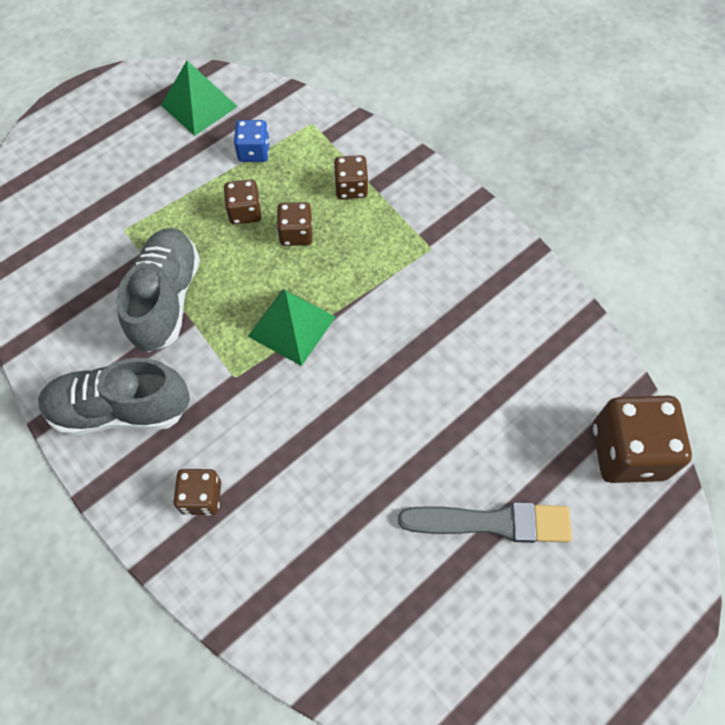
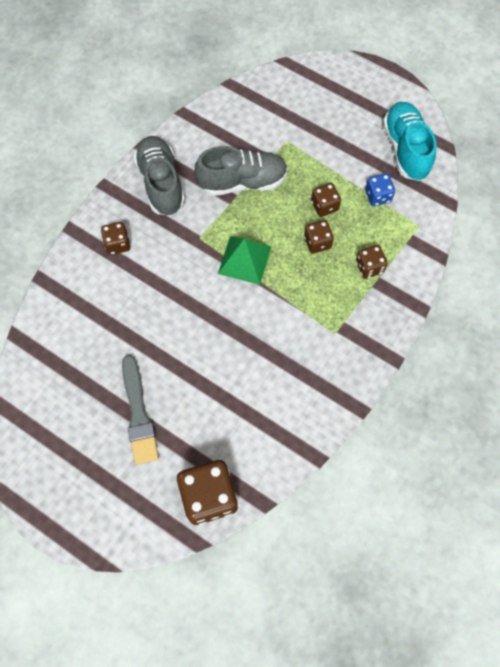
camera: 75 degrees right, 5 degrees up
(199, 106) = (405, 149): green pyramid -> turquoise shoe

